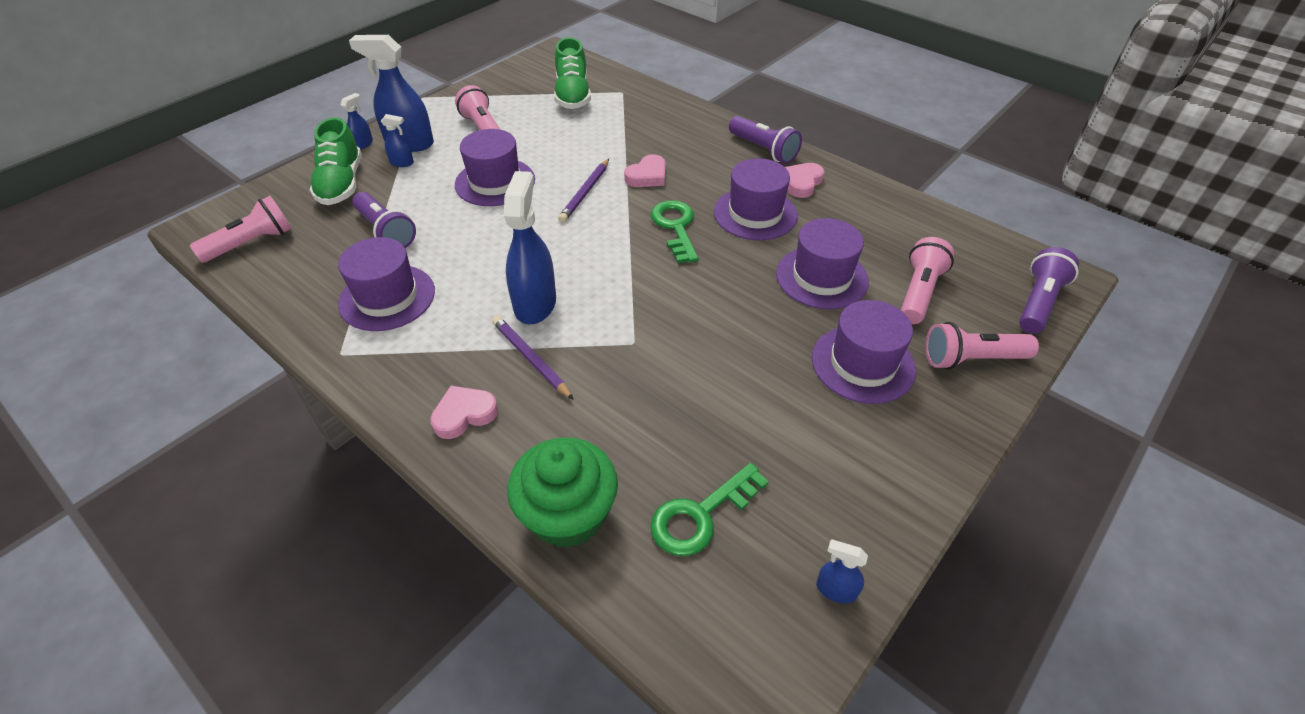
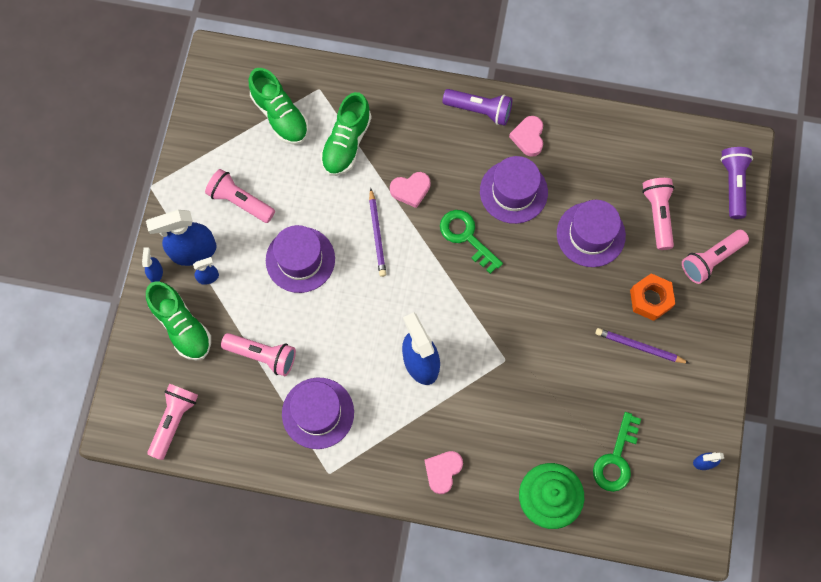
camera: 30 degrees left, 25 degrees up
(386, 231) = (262, 355): purple flashlight -> pink flashlight
(530, 359) = (451, 408): purple pencil -> purple pencil (639, 347)
(614, 128) = (346, 143): none -> green shoe
(647, 176) = (410, 190): pink heart -> pink heart turned 60 degrees clockwise
(863, 364) = (650, 299): purple hat -> orange nut

